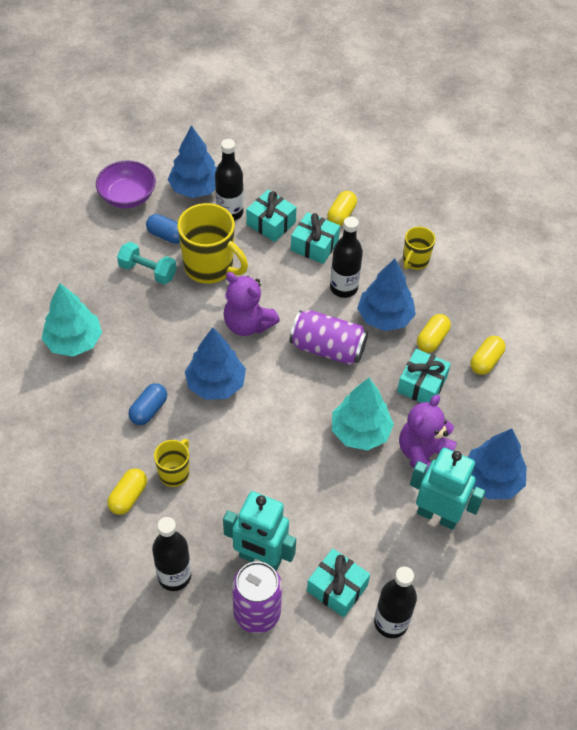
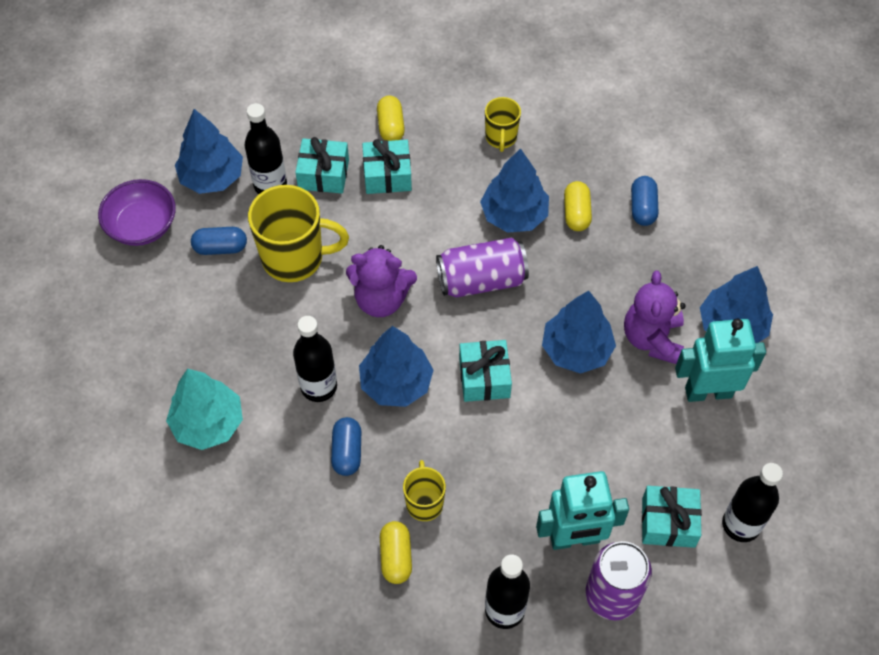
camera: 30 degrees left, 5 degrees up
(148, 271) = (230, 299): turquoise dumbbell -> none
(343, 288) = (450, 206): black bottle -> black bottle (319, 387)
(360, 432) = (576, 350): turquoise tree -> blue tree
(422, 384) = (600, 266): turquoise gift -> turquoise gift (484, 378)
(485, 361) = (642, 208): yellow capsule -> blue capsule

